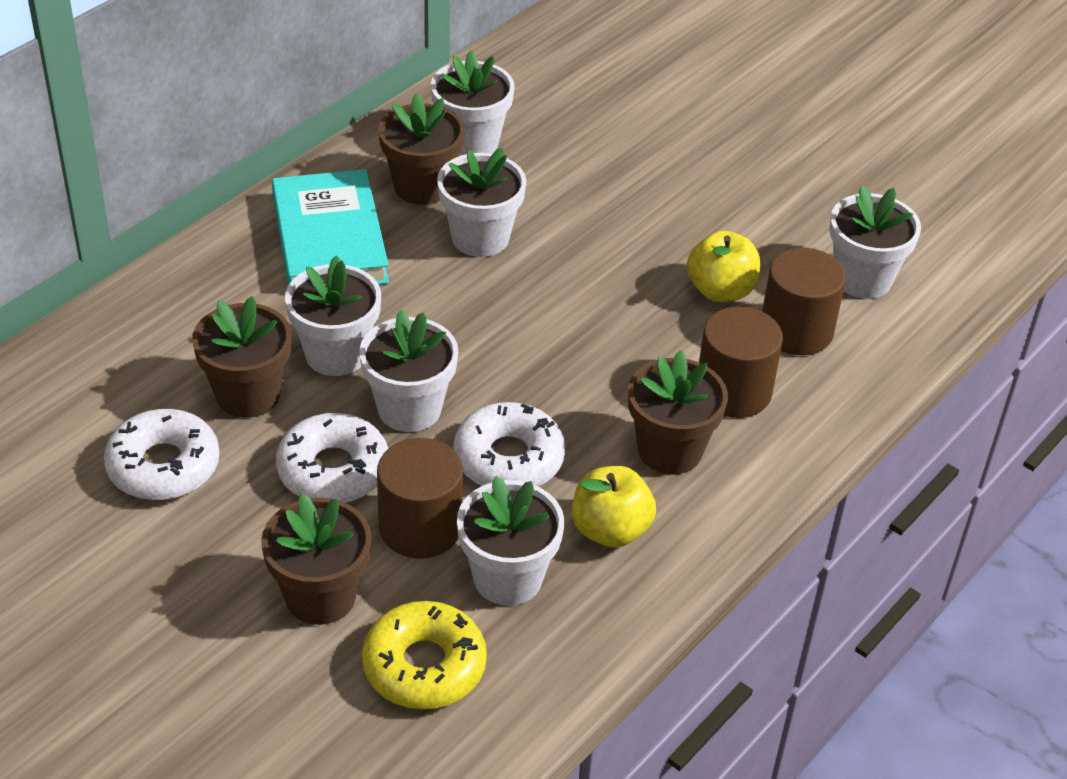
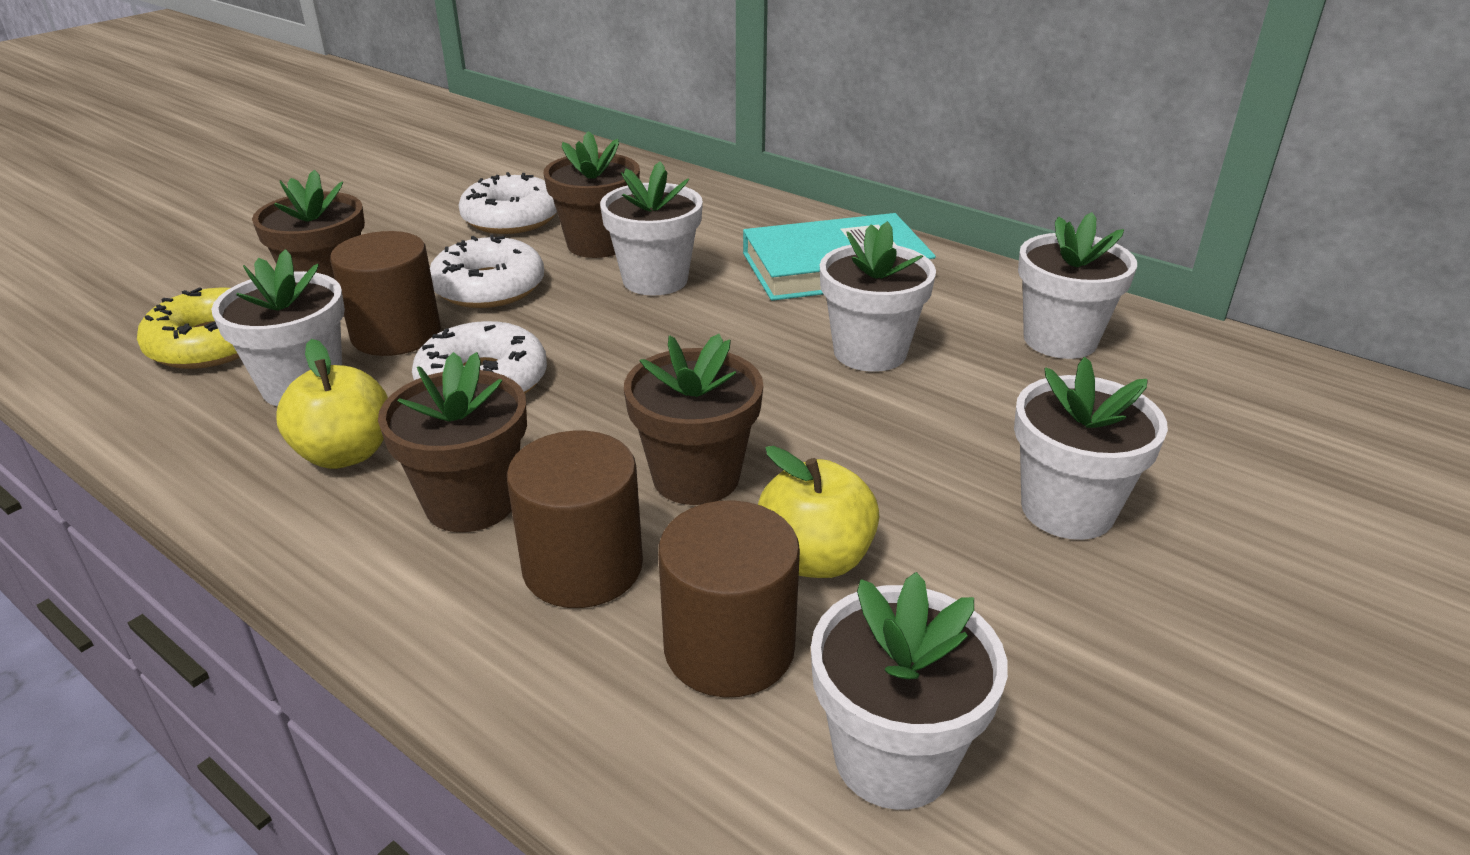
camera: 90 degrees right, 10 degrees down
(409, 409) = (571, 321): white flower pot -> white flower pot (1067, 509)
(422, 186) = (951, 312): brown flower pot -> brown flower pot (696, 477)

